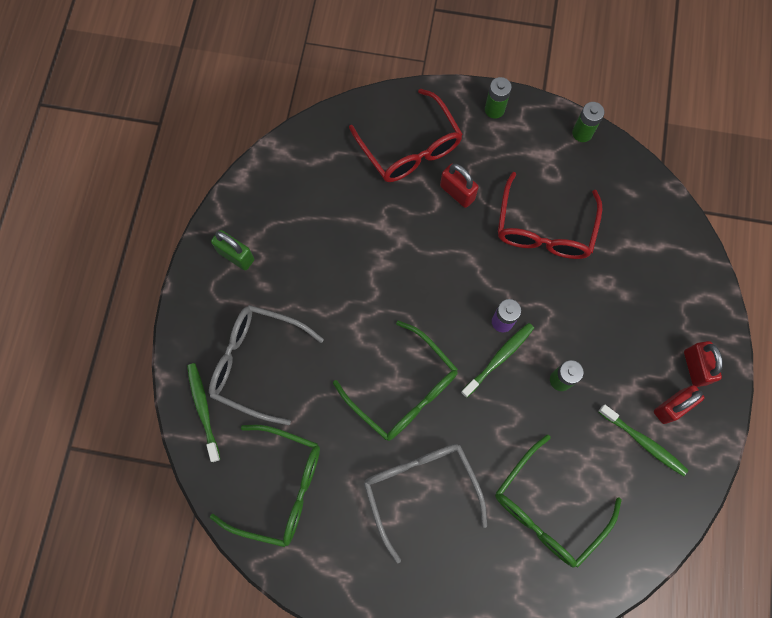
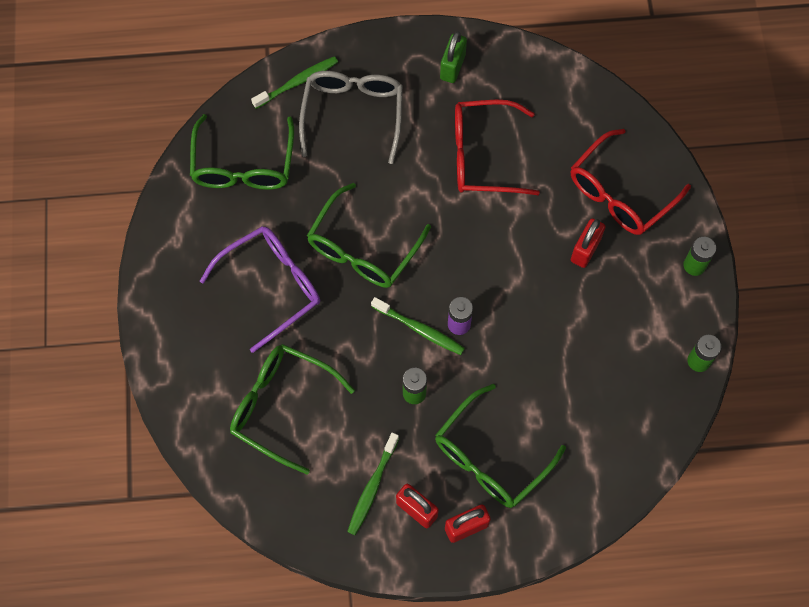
camera: 75 degrees right, 5 degrees down
(420, 489) = (272, 286): grey glasses -> purple glasses
(544, 229) = (573, 344): red glasses -> red glasses (482, 155)
(635, 329) = (490, 457): none -> green glasses

